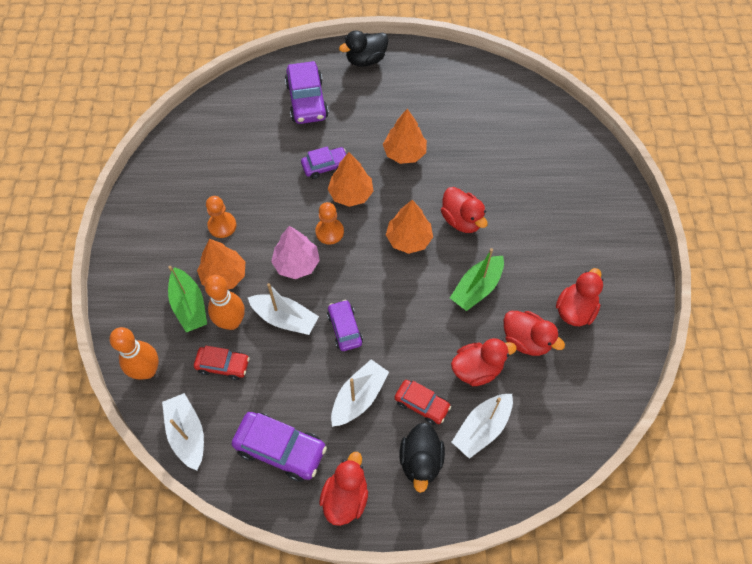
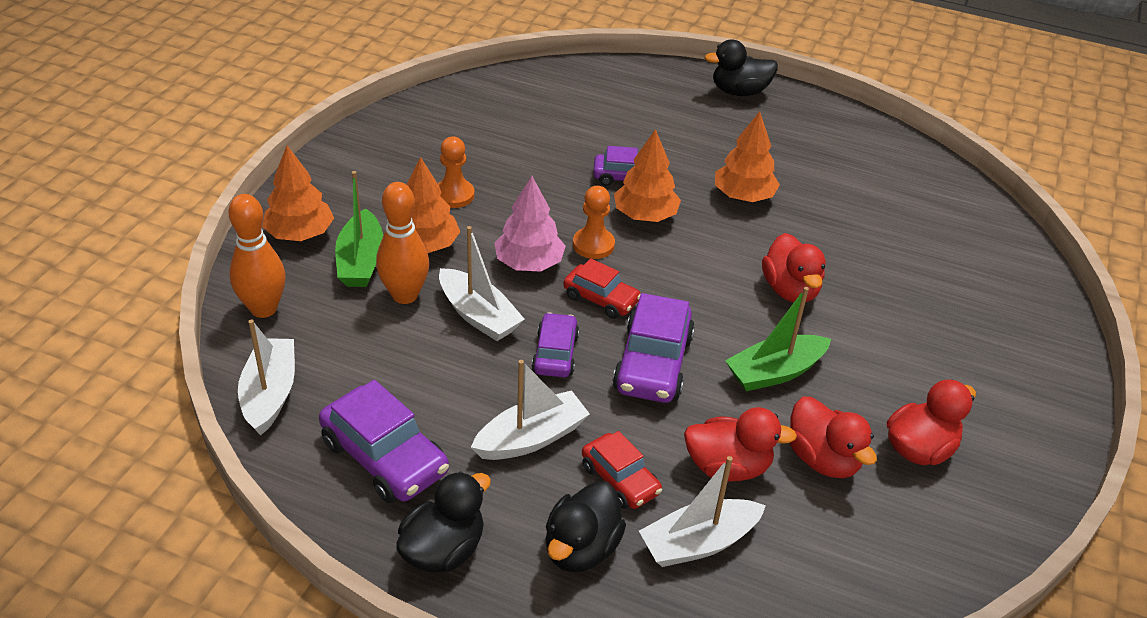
camera: 20 degrees right, 20 degrees down
(223, 365) = (365, 337): red car -> red car (601, 299)
(307, 101) = (638, 108): purple car -> purple car (653, 364)
(345, 497) = (443, 550): red duck -> black duck
(409, 239) = (701, 286): orange tree -> orange tree (300, 234)

